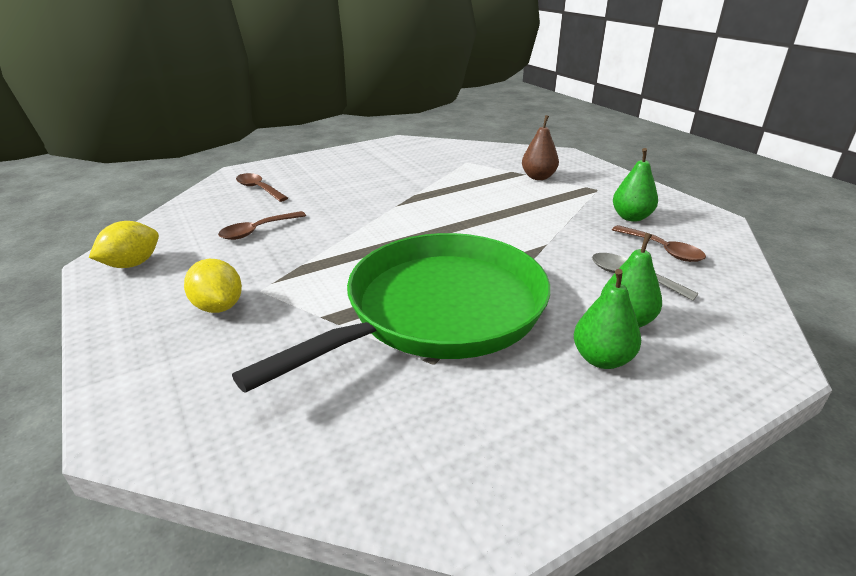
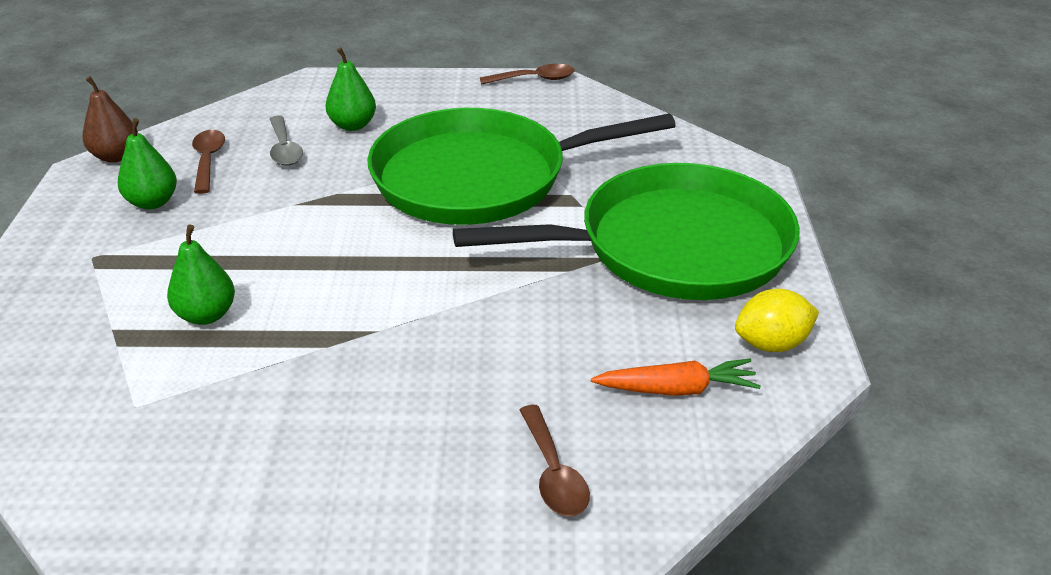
camera: 150 degrees left, 5 degrees up
(201, 228) = (676, 389): none -> orange carrot
(219, 306) = (673, 246): yellow lemon -> green pan
(257, 231) = (597, 350): brown spoon -> brown spoon (534, 79)
(538, 177) = (111, 312): brown pear -> brown pear (116, 156)
(602, 359) = (409, 113): green pear -> green pear (206, 315)

